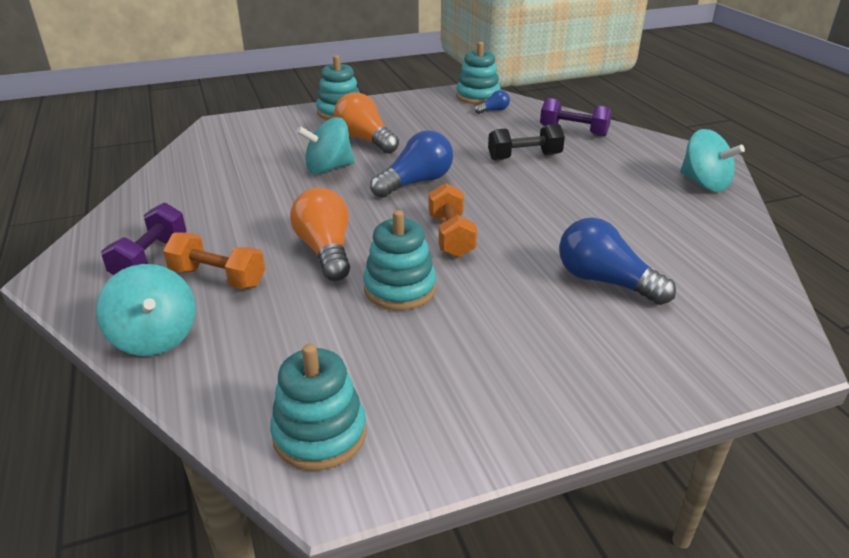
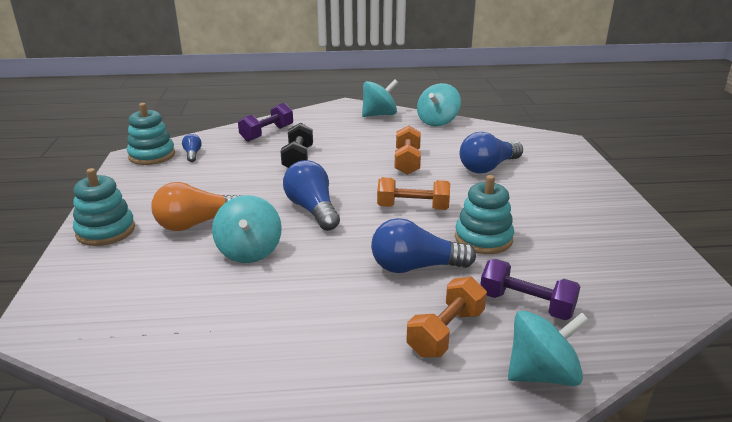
camera: 75 degrees left, 5 degrees down
(151, 258) = (393, 383): purple dumbbell -> purple dumbbell (526, 305)
(320, 434) = (652, 289): turquoise stacking toy -> none
(325, 251) = (415, 267): orange light bulb -> blue light bulb
(570, 219) = (407, 162): none -> orange dumbbell
(731, 228) = (437, 121): none -> turquoise spinning top

